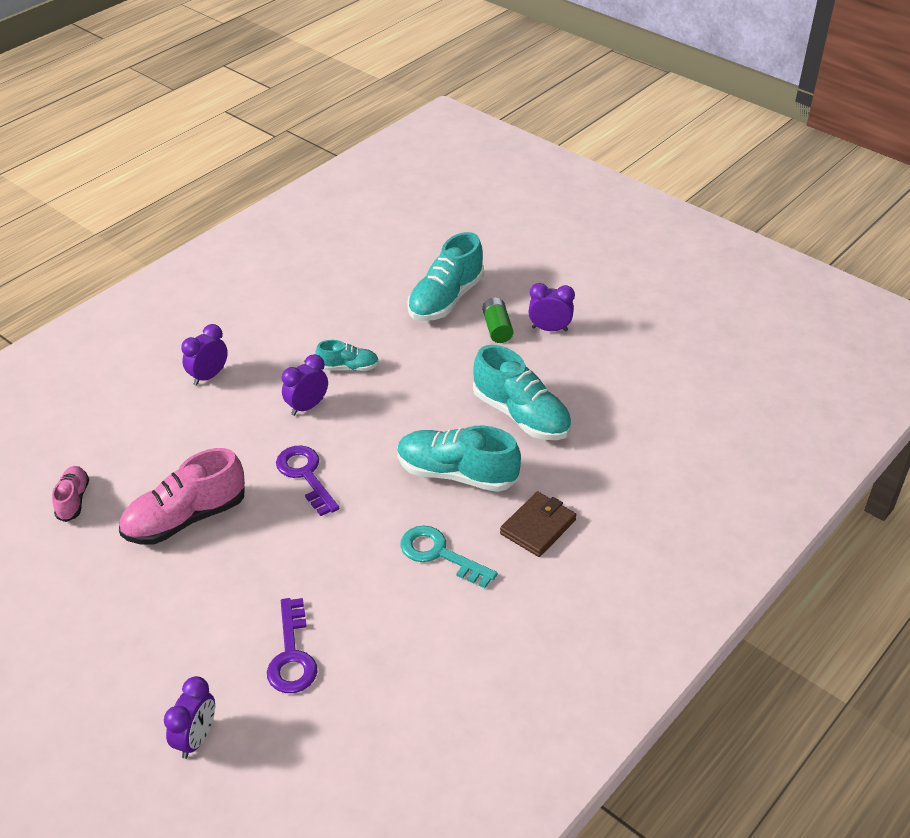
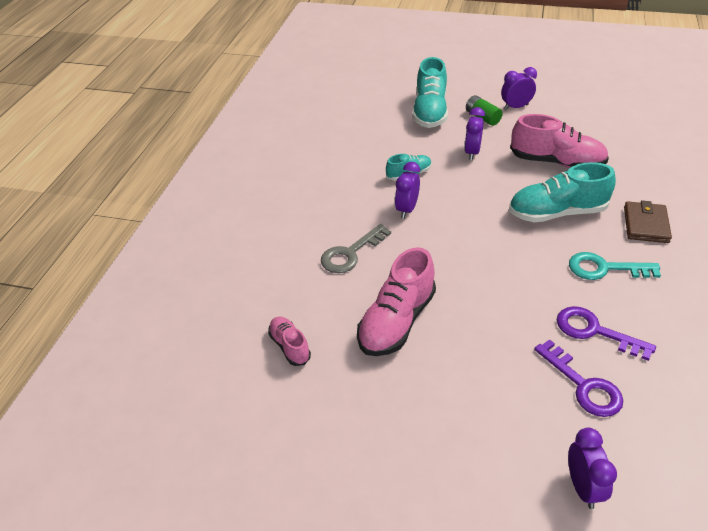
camera: 25 degrees left, 0 degrees up
(208, 376) = (311, 216): purple clock -> purple clock (472, 152)
(209, 432) = (351, 253): none -> grey key
(305, 475) = (455, 255): purple key -> purple key (595, 331)
(521, 415) = (556, 162): turquoise shoe -> pink shoe

